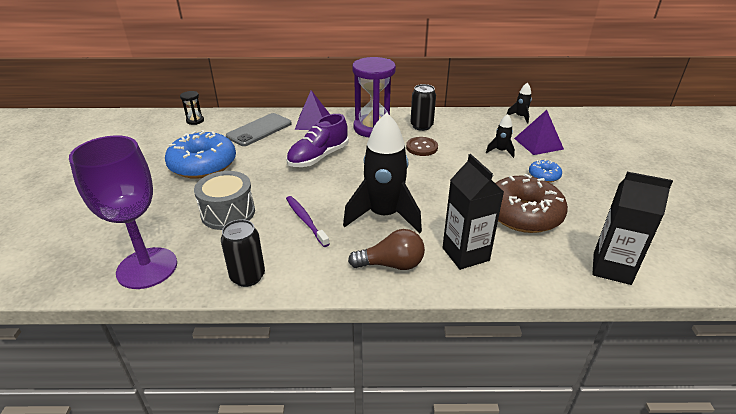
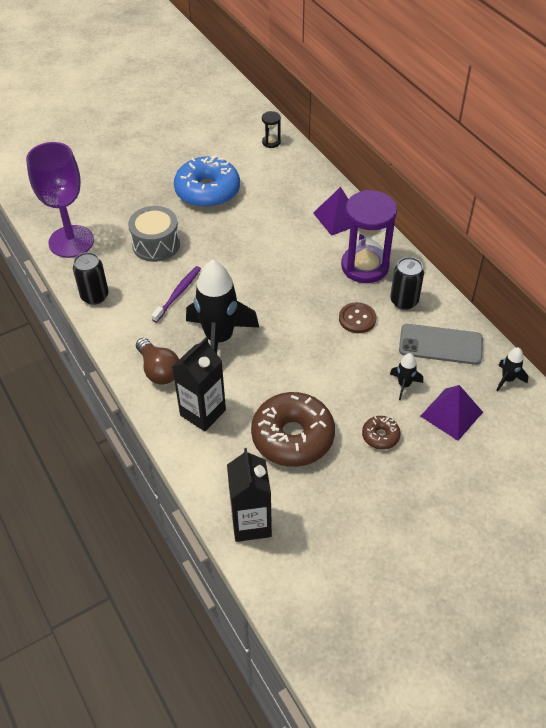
camera: 60 degrees right, 15 degrees up
(259, 130) = (291, 191): grey phone -> grey phone (440, 344)
(318, 157) = (277, 254): purple shoe -> none
(544, 175) = (380, 436): blue donut -> brown donut

